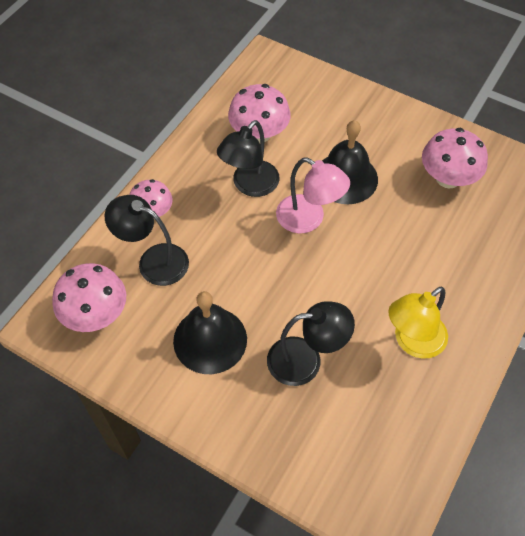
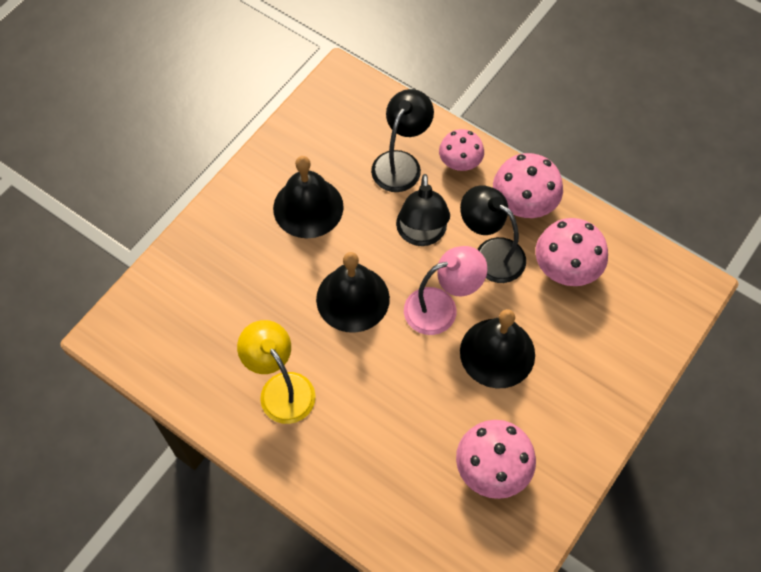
camera: 95 degrees right, 5 degrees up
(96, 314) = (346, 117): pink mushroom -> pink mushroom (523, 204)
(306, 360) = (275, 287): black lamp -> black lamp (421, 234)
(309, 219) = (441, 307): pink lamp -> pink lamp turned 150 degrees counterclockwise
(309, 290) = (352, 298): none -> black bell

